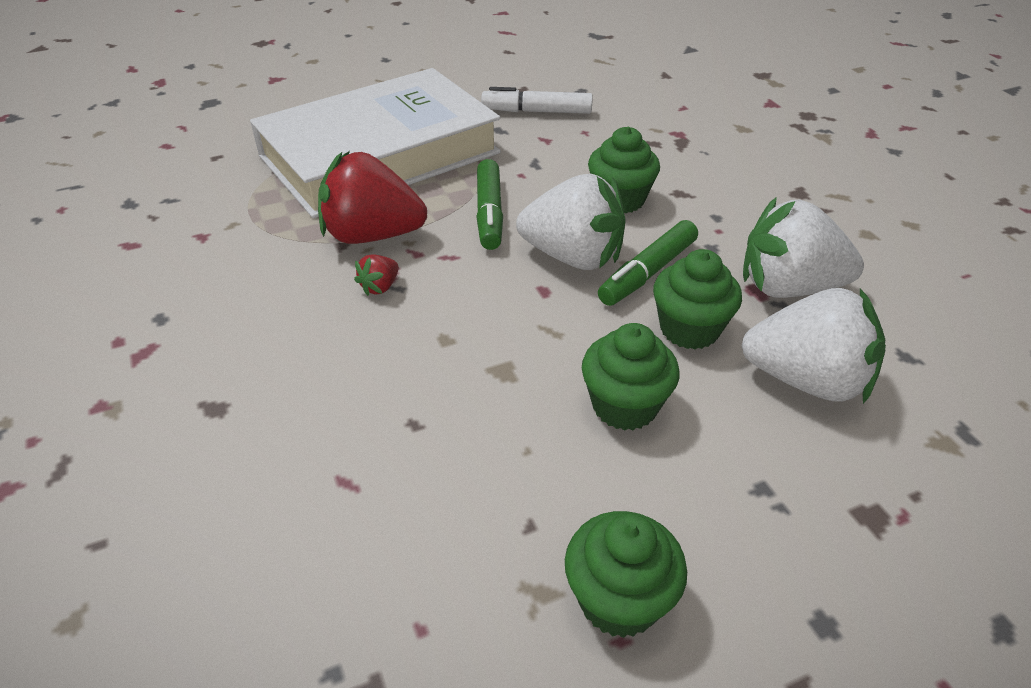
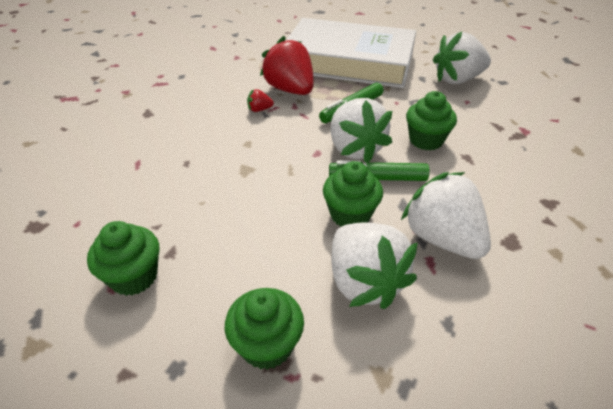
camera: 50 degrees right, 0 degrees up
(536, 111) = (457, 79): white marker -> white strawberry
(624, 406) = (263, 219): green cupcake -> green cupcake (267, 345)

